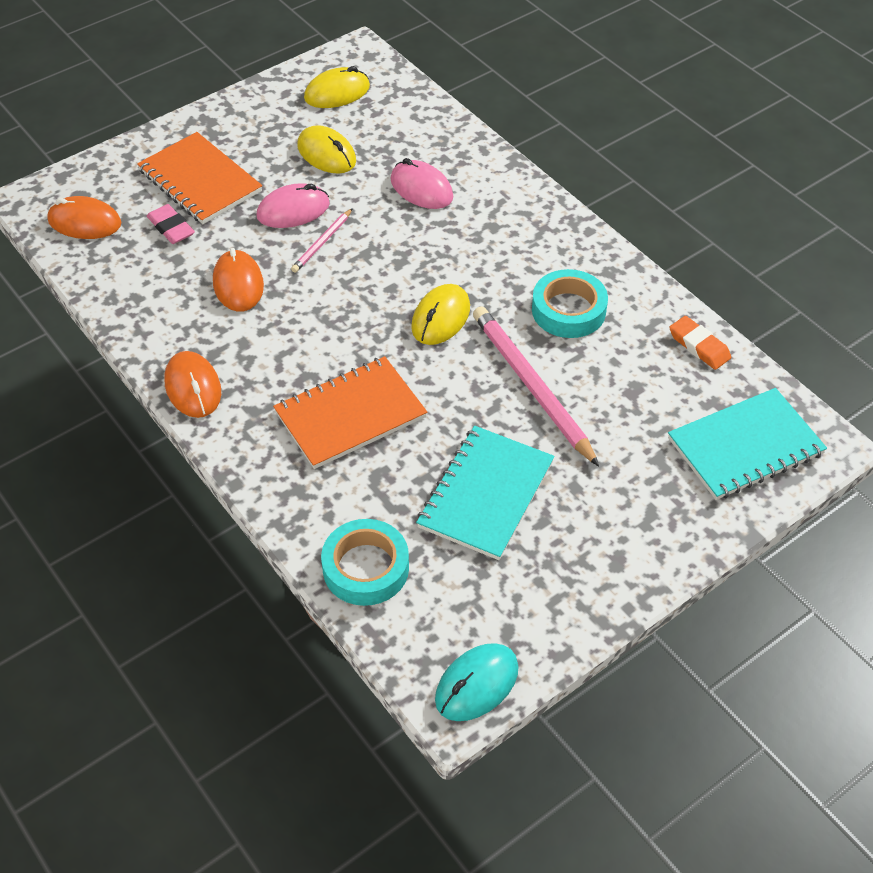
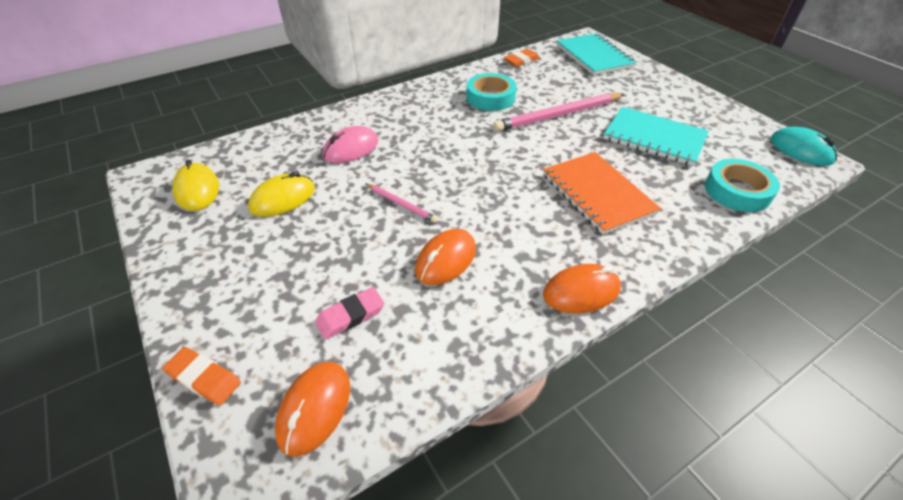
camera: 85 degrees left, 5 degrees down
(116, 159) = (204, 378): none -> orange eraser
(200, 181) = (282, 292): orange notebook -> none
(238, 284) = (446, 260): orange mouse -> orange mouse turned 45 degrees counterclockwise
(293, 210) = (353, 221): pink mouse -> none
(441, 318) = (495, 147): yellow mouse -> none

